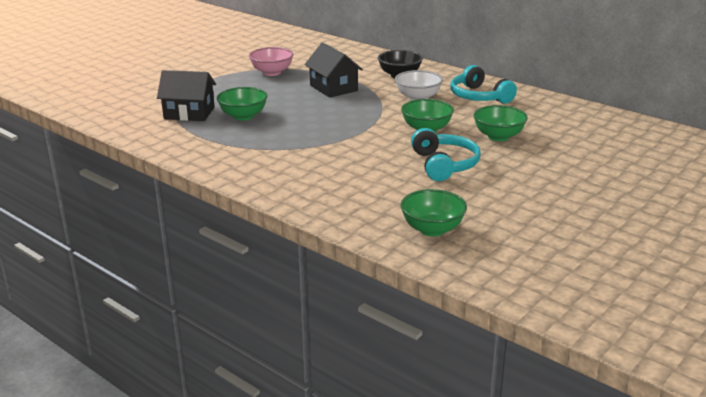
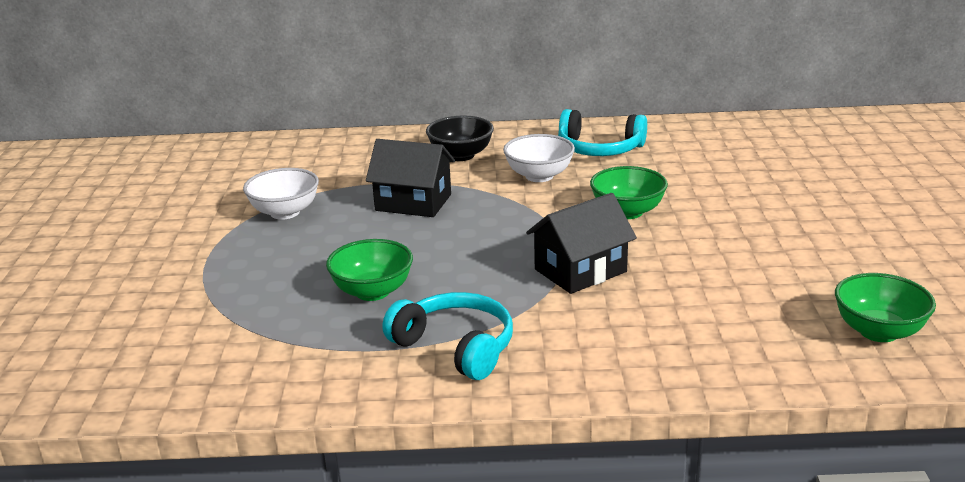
camera: 40 degrees left, 0 degrees up
(189, 113) = (282, 322): black house -> black house (580, 270)
(272, 72) = (285, 212): pink bowl -> white bowl
(444, 165) = (731, 247): turquoise headphones -> turquoise headphones (455, 347)
(498, 136) = (713, 188): green bowl -> none

